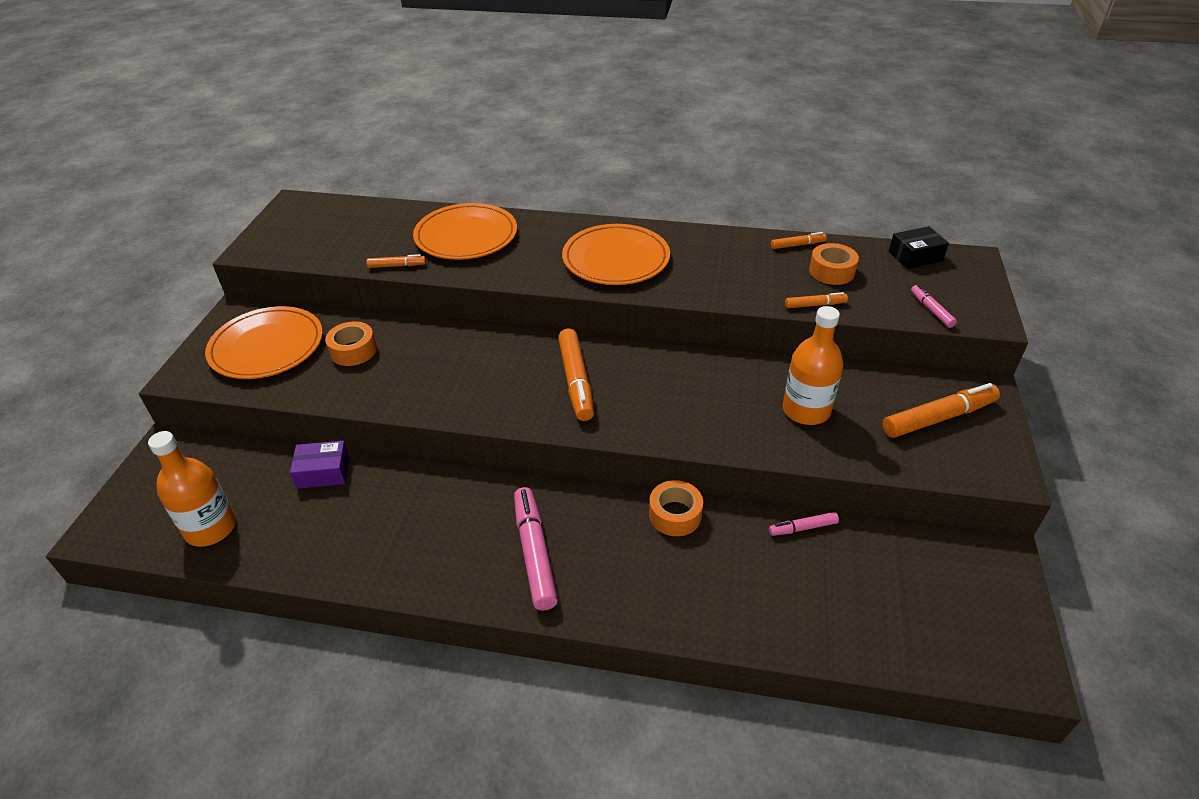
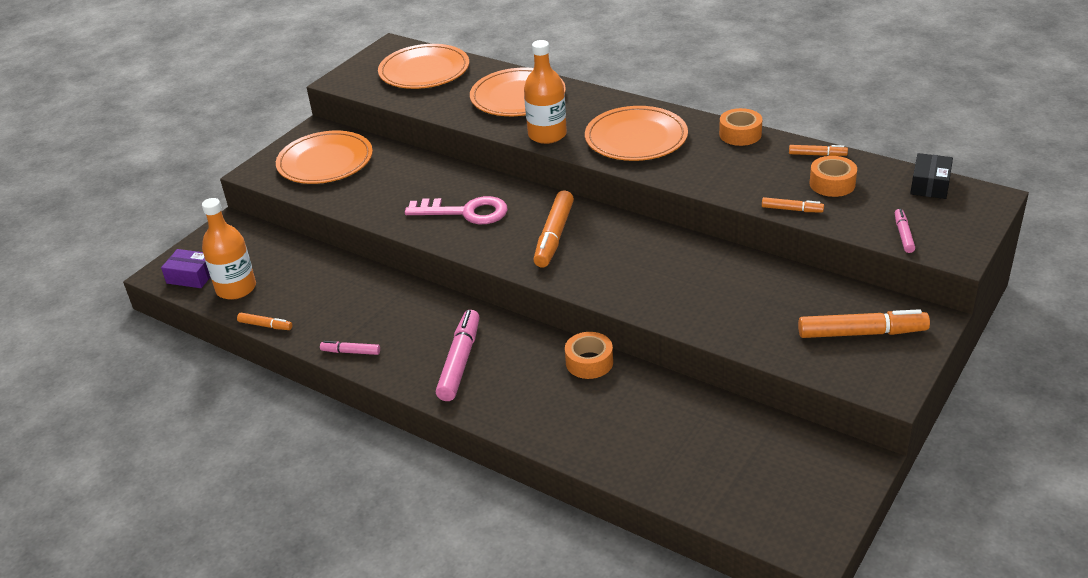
camera: 25 degrees right, 5 degrees down
(323, 472) = (332, 268): purple box -> purple box (191, 276)
(346, 224) = (424, 71): none -> orange plate
(353, 351) = (388, 177): orange tape -> orange tape (740, 134)
(397, 266) = (447, 112): orange marker -> orange marker (265, 325)
(464, 374) = (466, 212): none -> pink key
(802, 528) = (692, 398): pink marker -> pink marker (351, 352)
(806, 410) = (740, 300): orange bottle -> orange bottle (547, 135)
(915, 256) = (930, 185): black box -> black box turned 75 degrees counterclockwise

